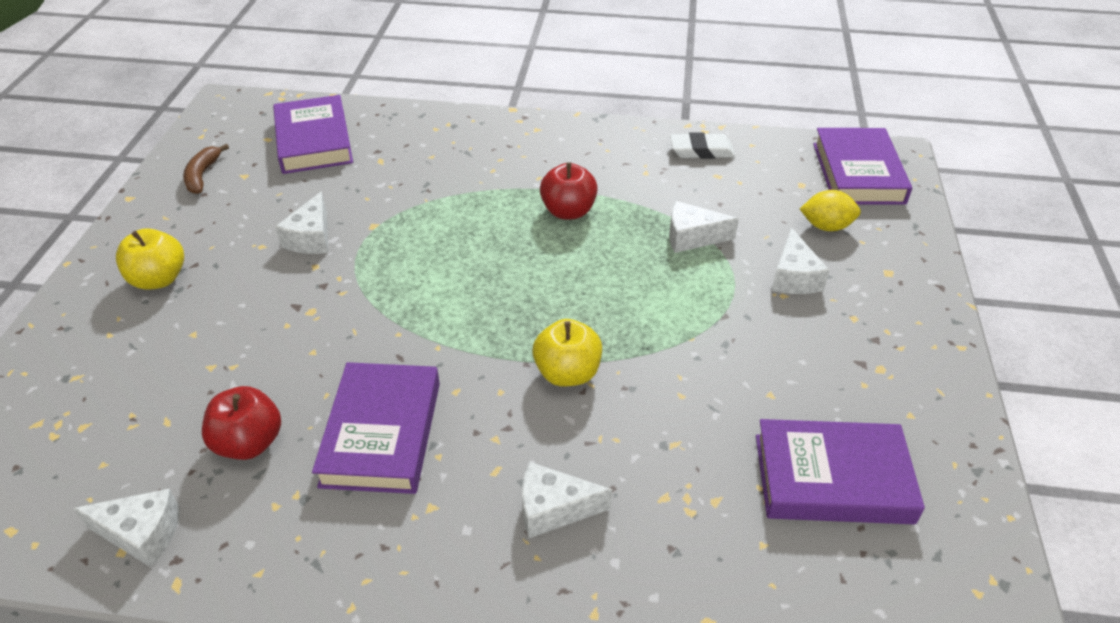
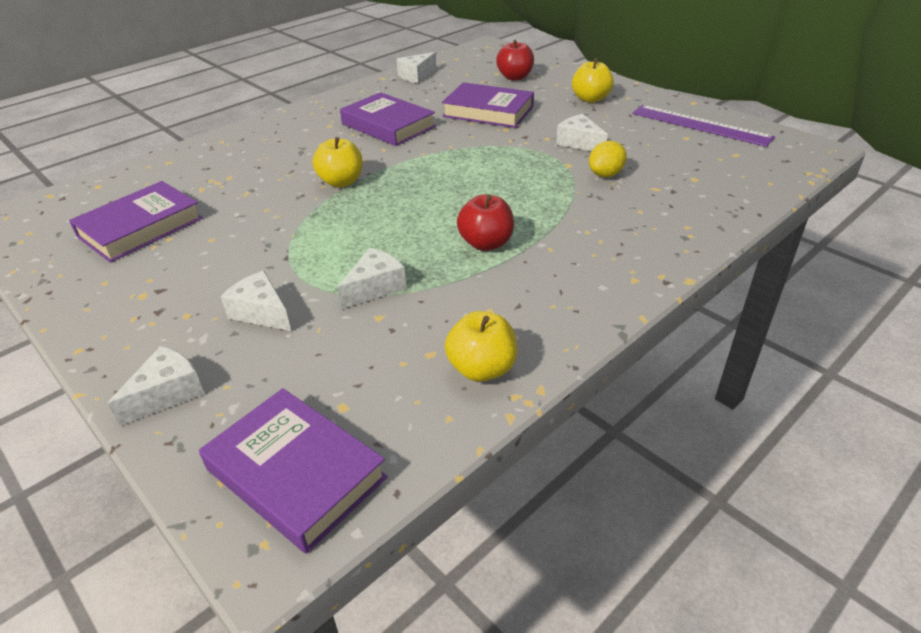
camera: 130 degrees right, 5 degrees down
(203, 175) = (700, 125): brown banana -> purple ruler
(249, 443) = (432, 99): red apple -> red apple (515, 77)
(313, 141) = (715, 170): purple book -> purple book (488, 111)
(553, 509) = (277, 149): white cheese -> white cheese (167, 393)
(701, 150) = (482, 369): white eraser -> yellow apple
(826, 226) = (274, 376): yellow lemon -> yellow lemon (605, 174)

